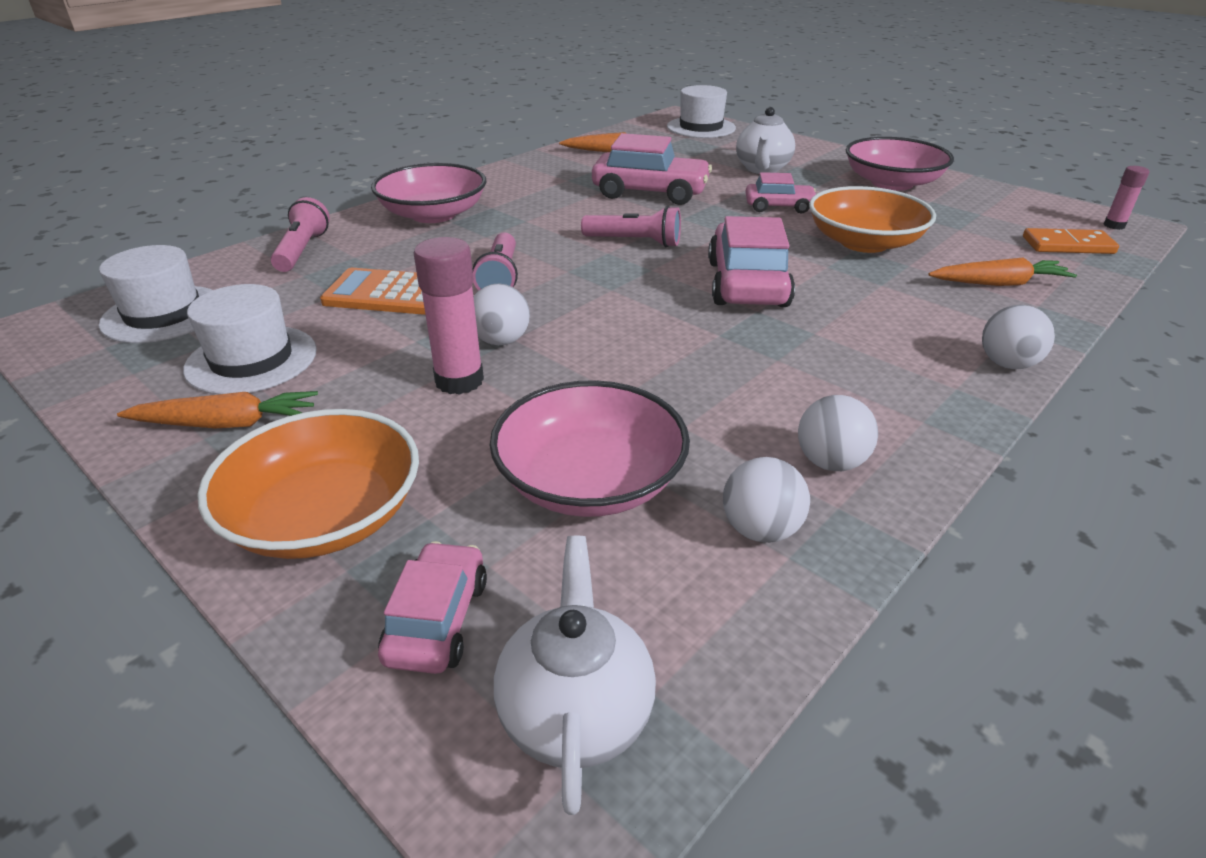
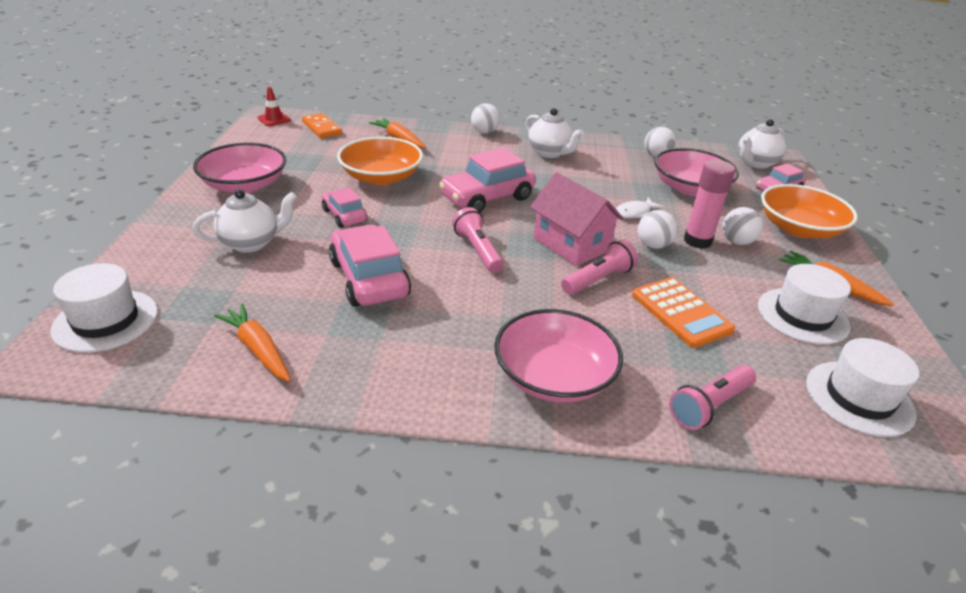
camera: 130 degrees left, 0 degrees up
(578, 291) = (571, 244): none -> pink house
(587, 370) = (634, 213): none -> white fish
(830, 462) = (605, 152): white ball -> white ball (736, 242)
(867, 393) = (549, 153): none -> white teapot
(1114, 225) = (274, 119): pink glue stick -> red traffic cone

